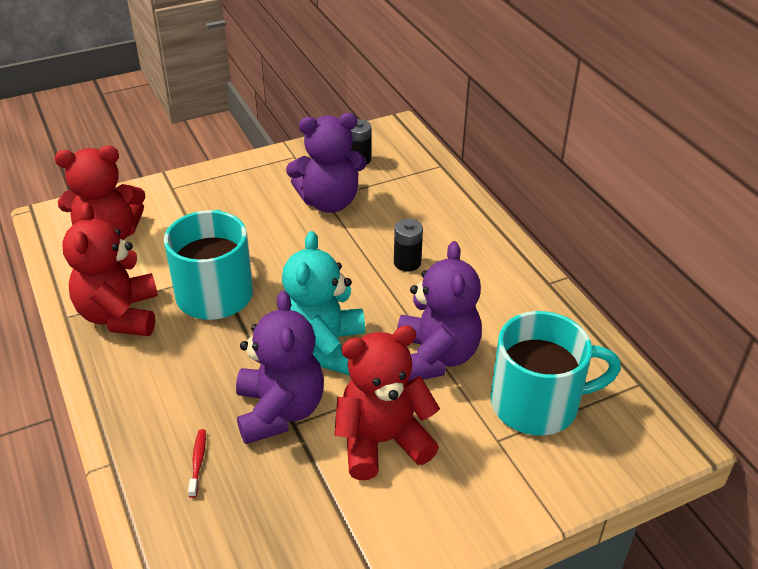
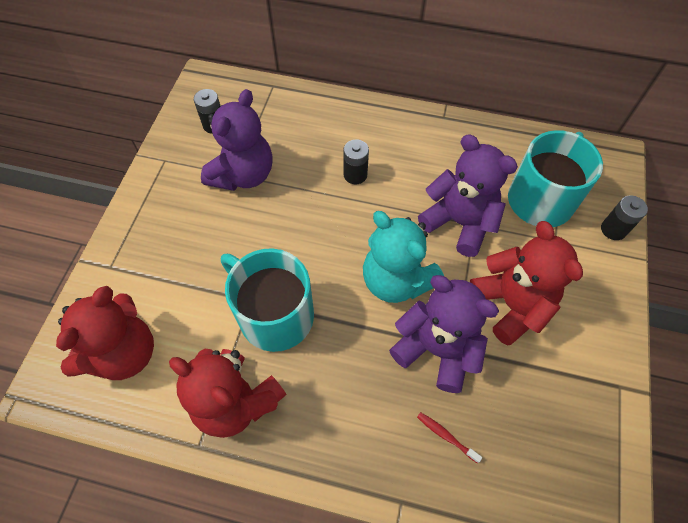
camera: 50 degrees left, 20 degrees up
(382, 441) = (511, 305): red teddy bear -> red teddy bear turned 135 degrees clockwise
(569, 482) = (613, 229): none -> black battery

